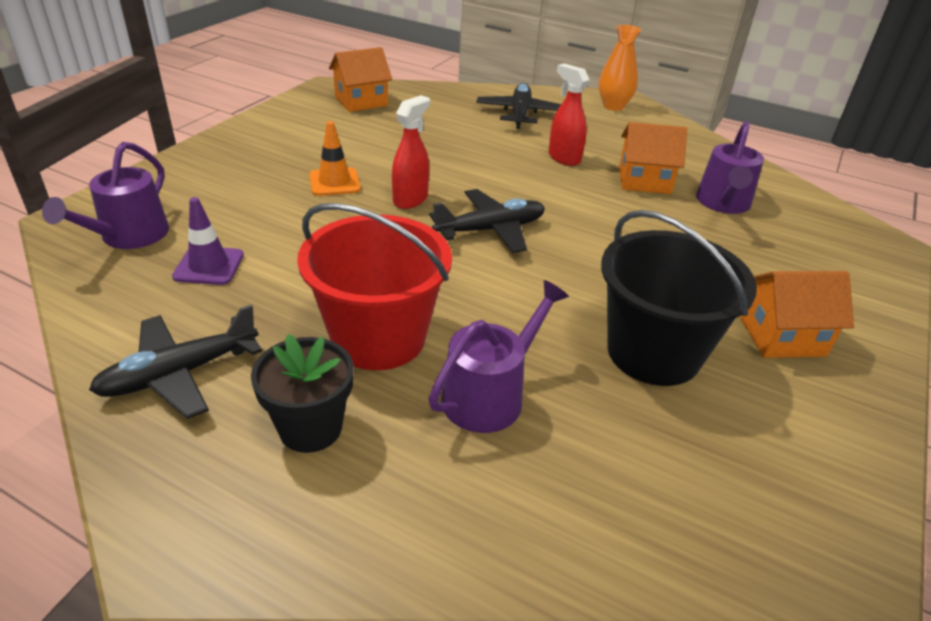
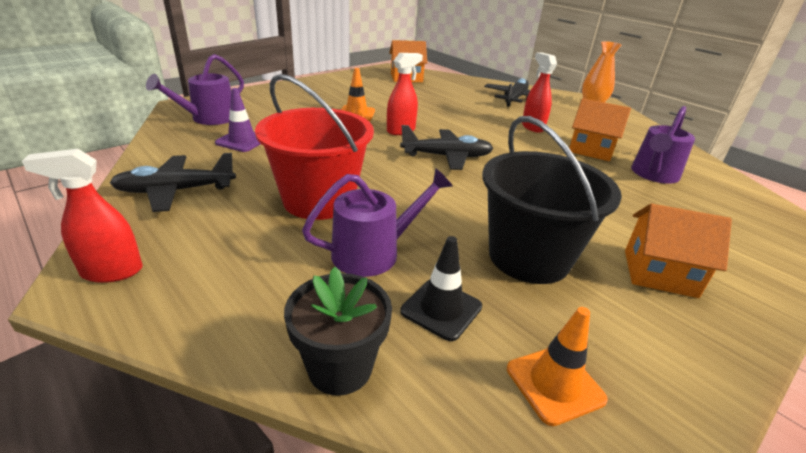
camera: 20 degrees right, 5 degrees down
(193, 519) = (111, 271): none -> red spray bottle
(310, 428) = (230, 240): black flower pot -> black flower pot (340, 368)
(602, 446) = (441, 309): none -> black traffic cone
(748, 495) = (555, 384): none -> orange traffic cone

